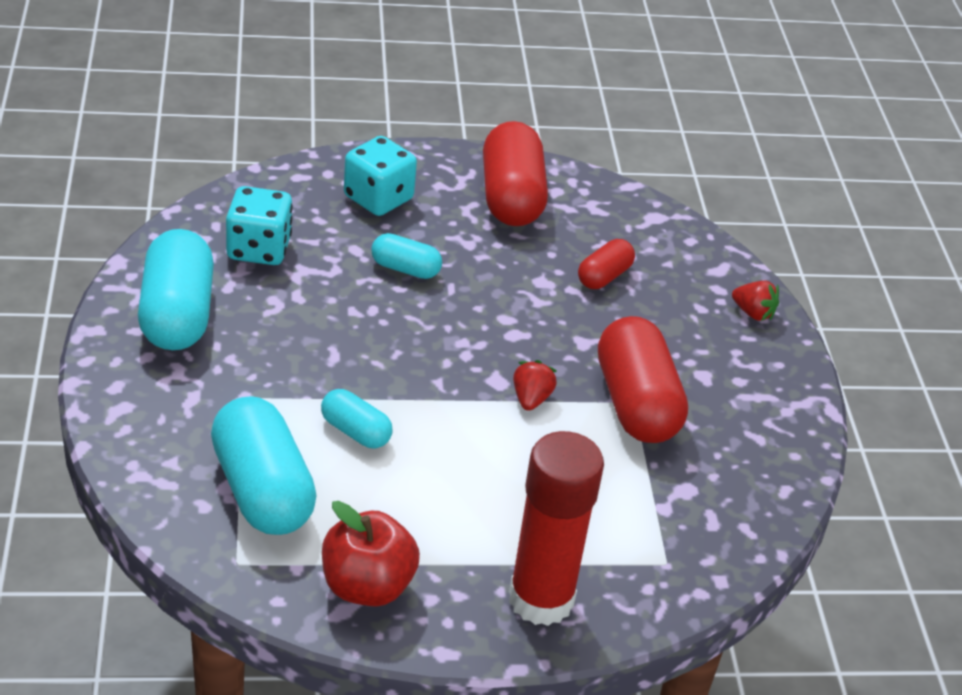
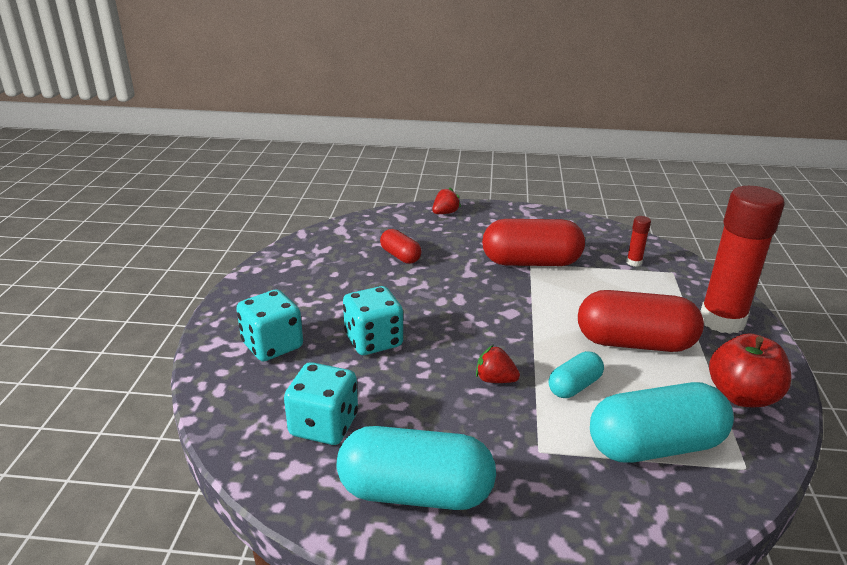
camera: 75 degrees left, 10 degrees down
(405, 269) = (373, 341): turquoise capsule -> turquoise dice
(511, 197) = (297, 281): red capsule -> red capsule (634, 343)
(531, 399) = (529, 301): red strawberry -> red strawberry (495, 380)
(681, 520) = (634, 262): none -> red glue stick

